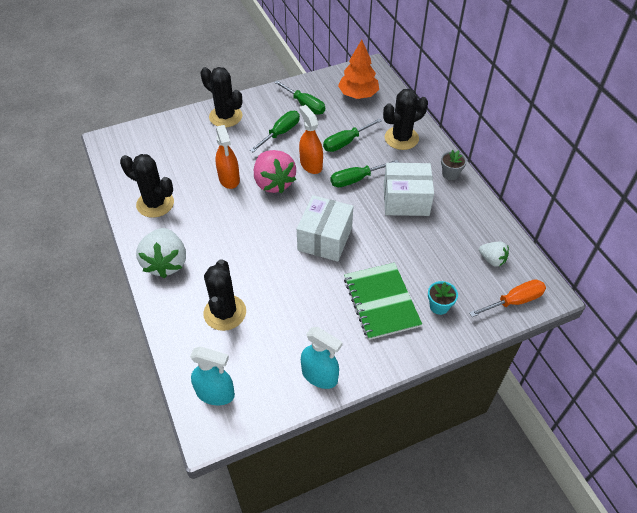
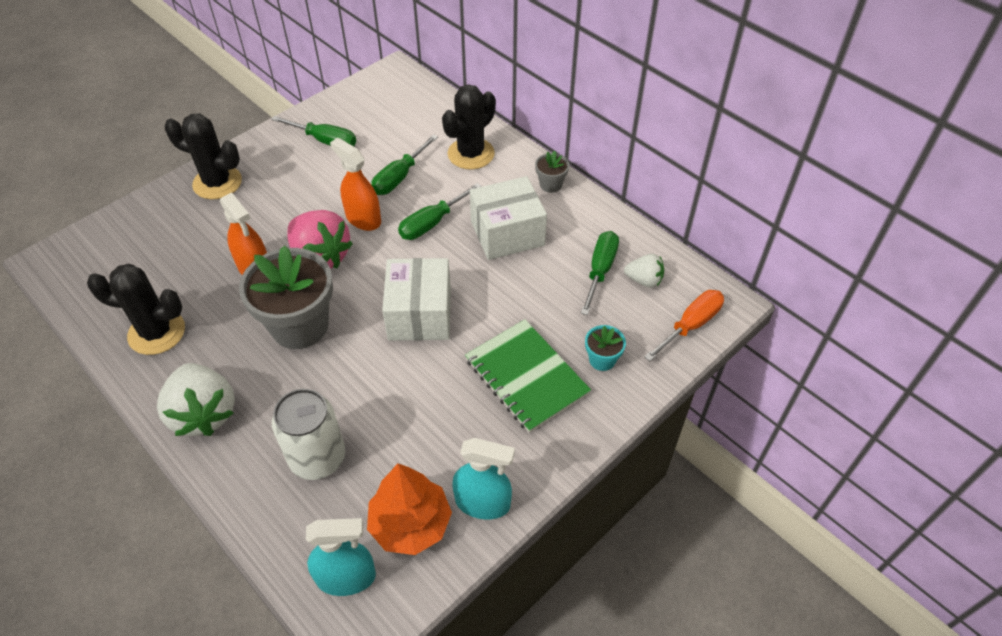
camera: 20 degrees left, 0 degrees up
(225, 312) = (317, 458): black cactus -> white can
(244, 224) = (299, 326): none -> grey flower pot
(280, 133) = (305, 187): green screwdriver -> green screwdriver (600, 271)
(358, 95) = (392, 110): orange tree -> orange tree (410, 523)

